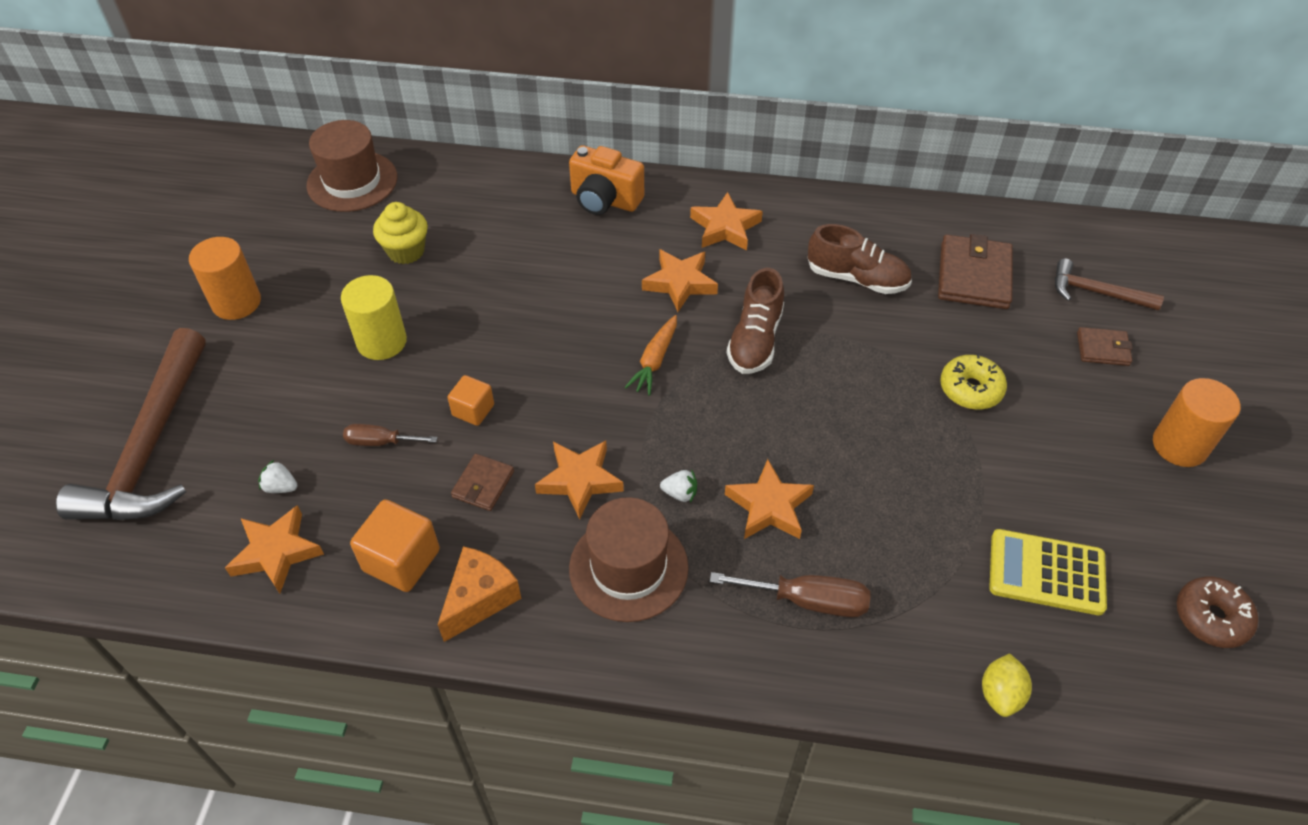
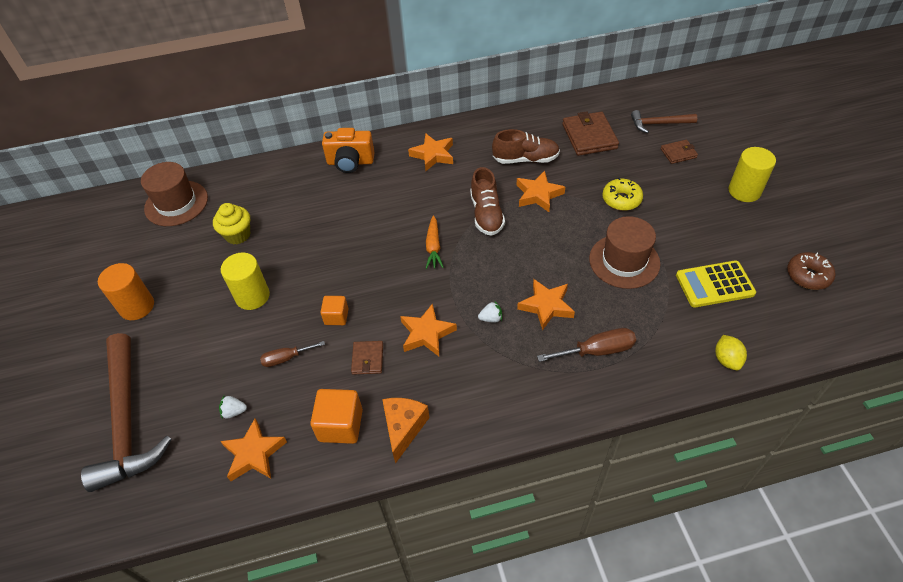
camera: 20 degrees left, 0 degrees up
(628, 568) = (484, 373): brown hat -> brown hat (624, 261)
(680, 283) = (424, 196): orange star -> orange star (538, 195)
(1179, 445) = (744, 191): orange cylinder -> yellow cylinder

